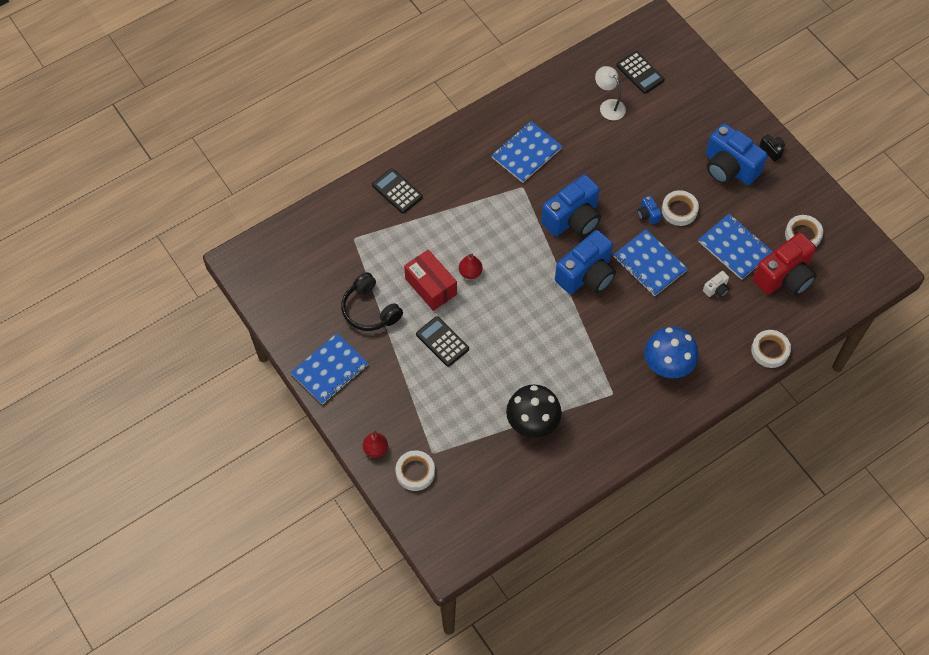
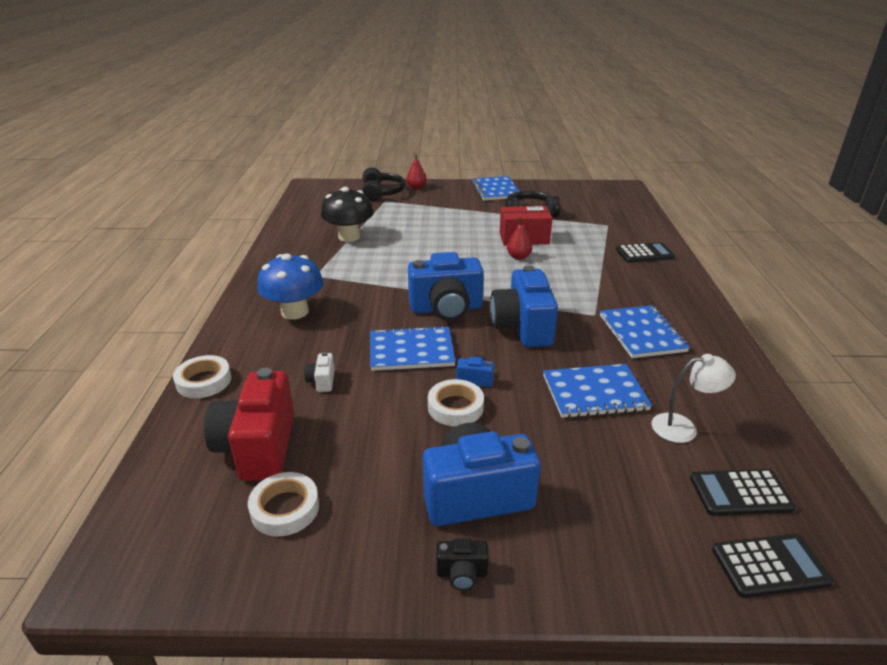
camera: 125 degrees right, 30 degrees down
(415, 472) = (381, 193): white tape -> black headphones
(442, 342) = (466, 228): black calculator -> black calculator (769, 566)
(586, 275) = (446, 309): blue camera -> blue camera turned 90 degrees counterclockwise
(734, 247) = (351, 426): blue notebook -> blue notebook (594, 393)

